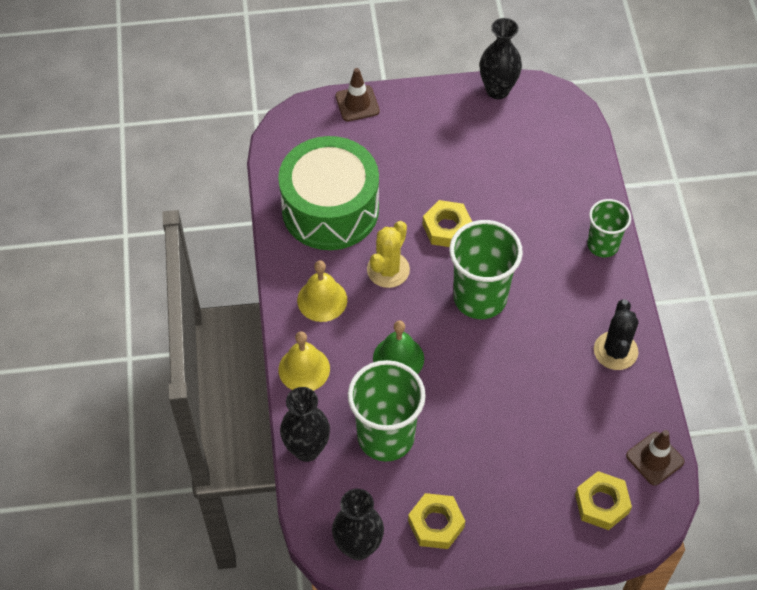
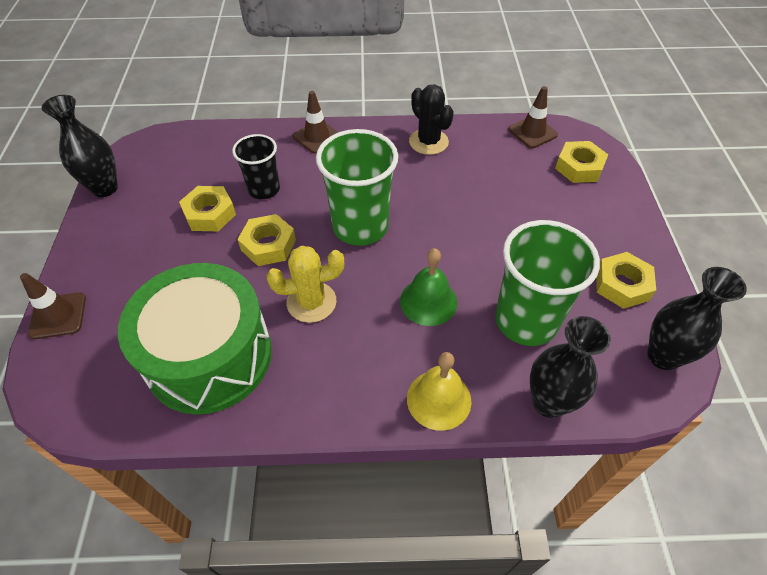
camera: 85 degrees left, 5 degrees down
(322, 300) = (341, 373): yellow bell -> none
(388, 270) = (311, 302): yellow cactus -> yellow cactus turned 45 degrees counterclockwise
(478, 176) = (209, 214): none -> yellow nut
(516, 212) = (264, 189): none -> black cup
(602, 245) = (317, 137): green cup -> brown traffic cone
(615, 351) = (428, 142): black cactus -> black cactus turned 45 degrees clockwise

